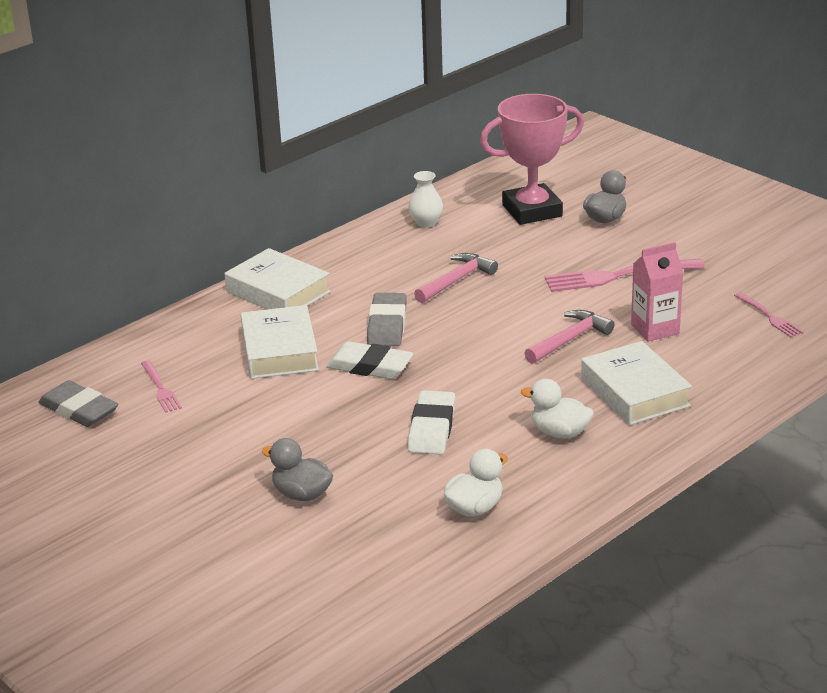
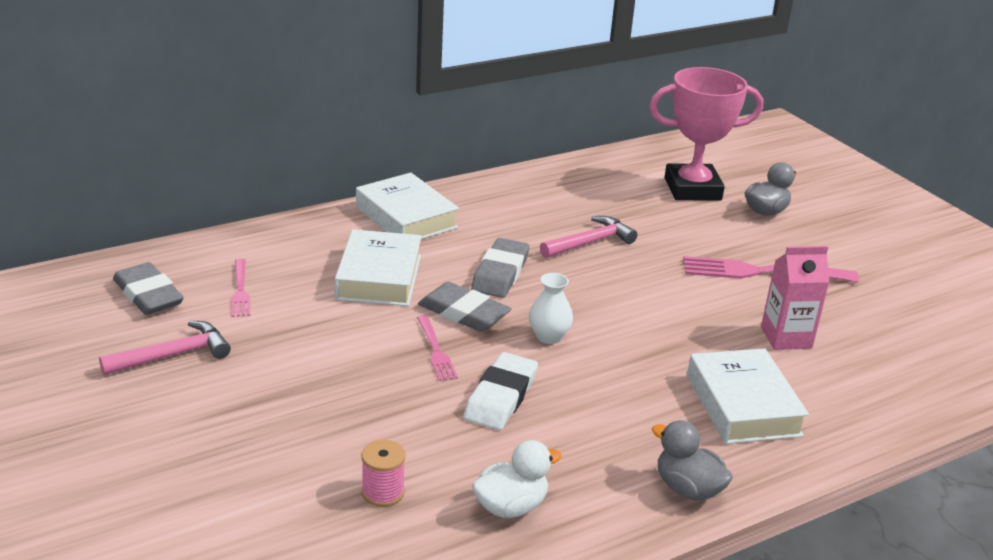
camera: 10 degrees right, 0 degrees up
(302, 494) = (325, 442): grey duck -> grey duck (687, 488)
(367, 520) = (383, 492): none -> pink spool
(370, 366) = (463, 313): white eraser -> grey eraser
(426, 223) = (581, 180): white vase -> white vase (548, 336)
(559, 432) = (641, 434): white duck -> none
(569, 339) = (688, 329): pink hammer -> pink hammer (173, 355)
(769, 317) = (920, 351): pink fork -> pink fork (436, 351)

